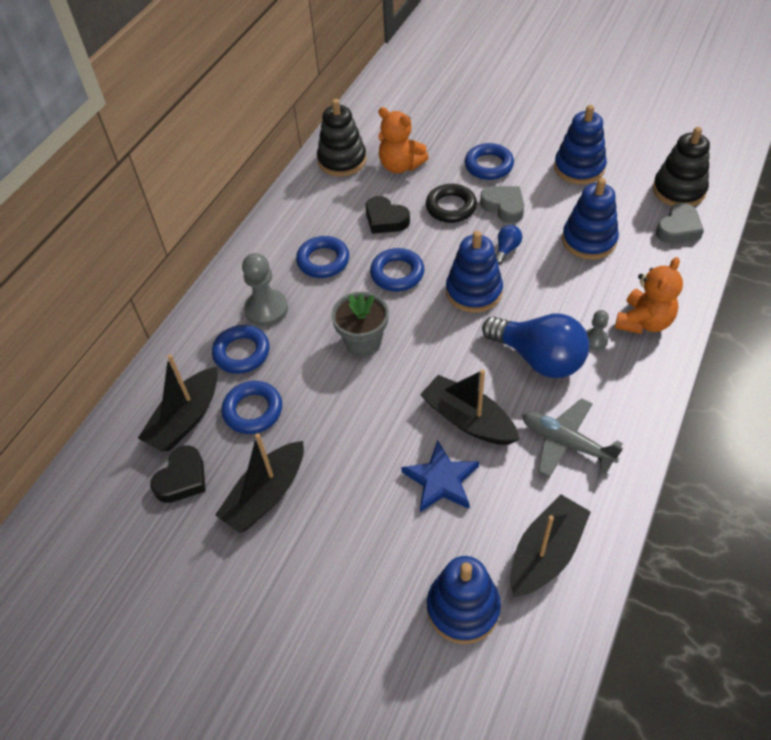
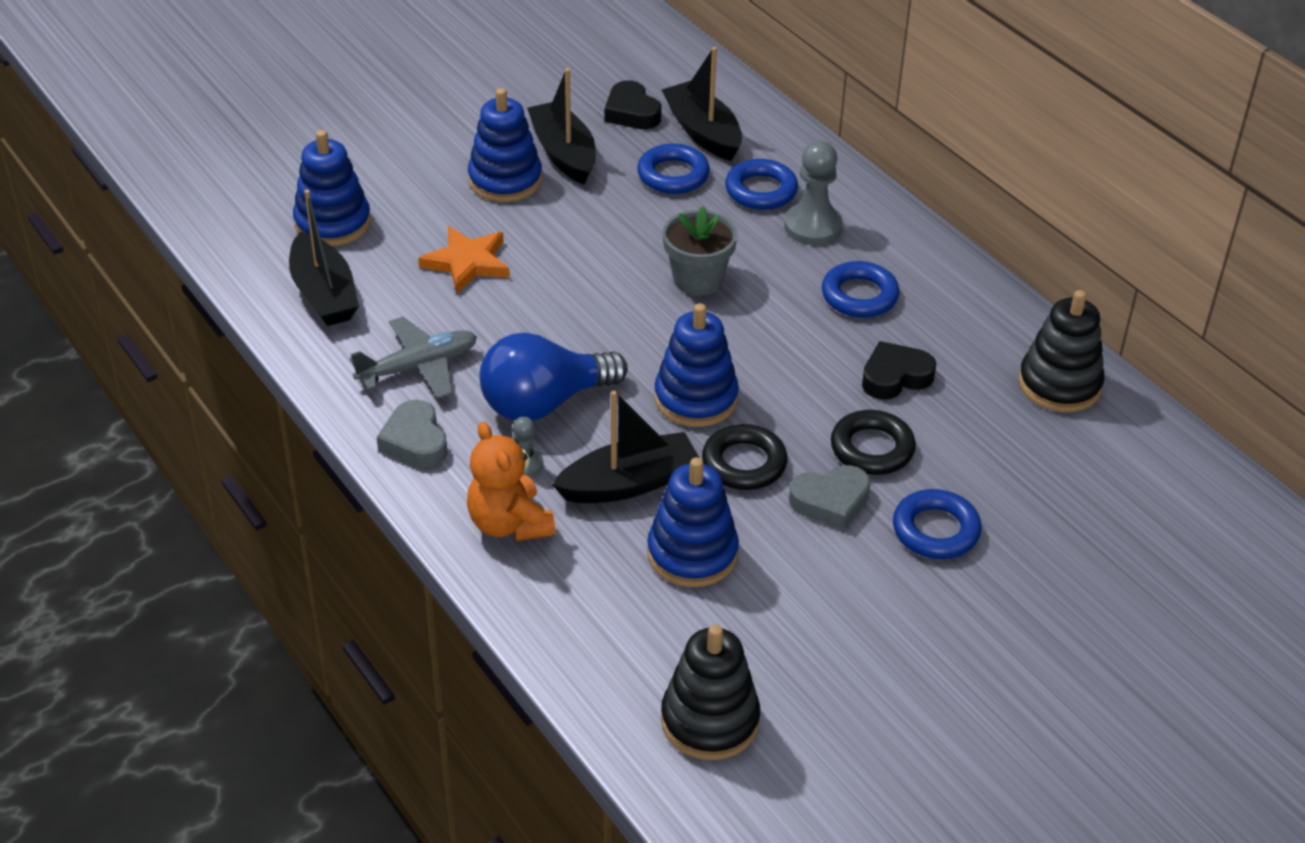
camera: 115 degrees right, 10 degrees down
(397, 273) = (784, 347): blue ring -> none
(400, 165) = (1004, 437): orange teddy bear -> none
(441, 480) = (467, 263): blue star -> orange star
(468, 420) = (517, 311): black boat -> black boat (629, 483)
(506, 249) = (744, 463): blue light bulb -> black ring
(579, 168) = (853, 631): blue stacking toy -> blue stacking toy (505, 180)
(678, 229) = (632, 665): grey heart -> grey heart (415, 441)

